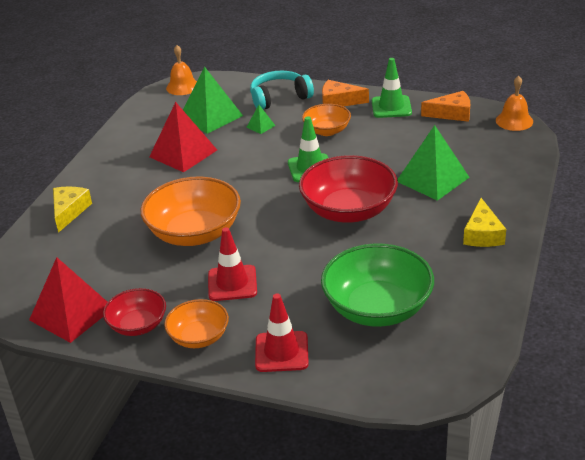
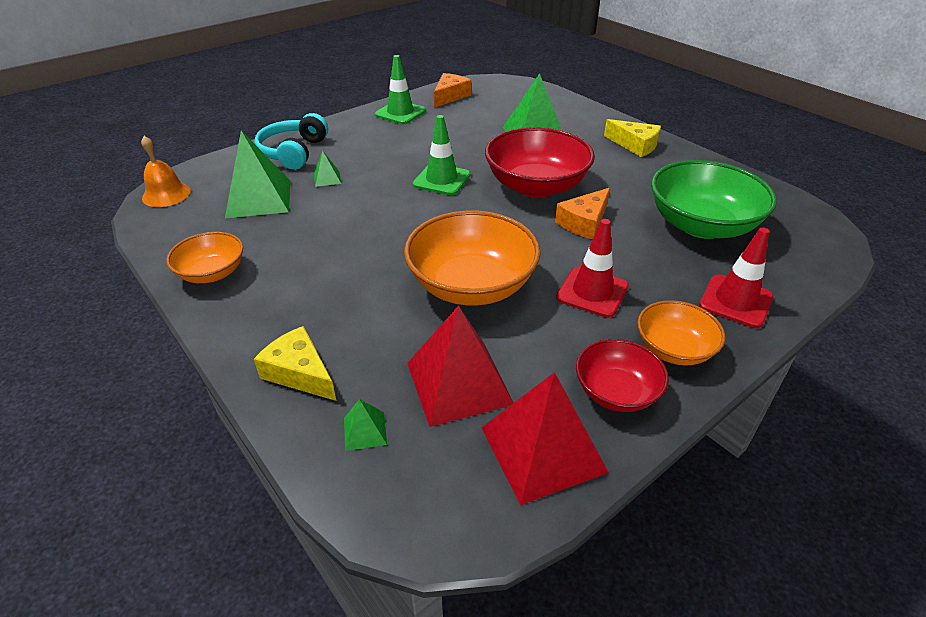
camera: 60 degrees left, 5 degrees up
(44, 251) = (365, 431): none -> green pyramid
(183, 153) = (302, 240): red pyramid -> red pyramid (458, 383)
(327, 131) = (391, 151): orange bowl -> orange bowl (212, 273)
(339, 101) = (351, 129): orange cheese -> orange cheese (584, 222)
(514, 121) = (495, 81): orange bell -> none

